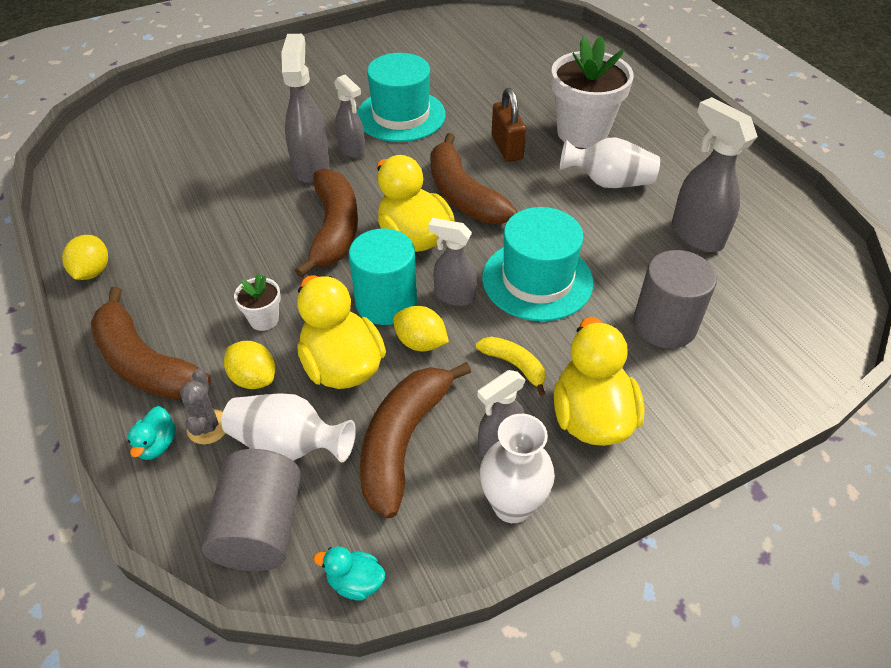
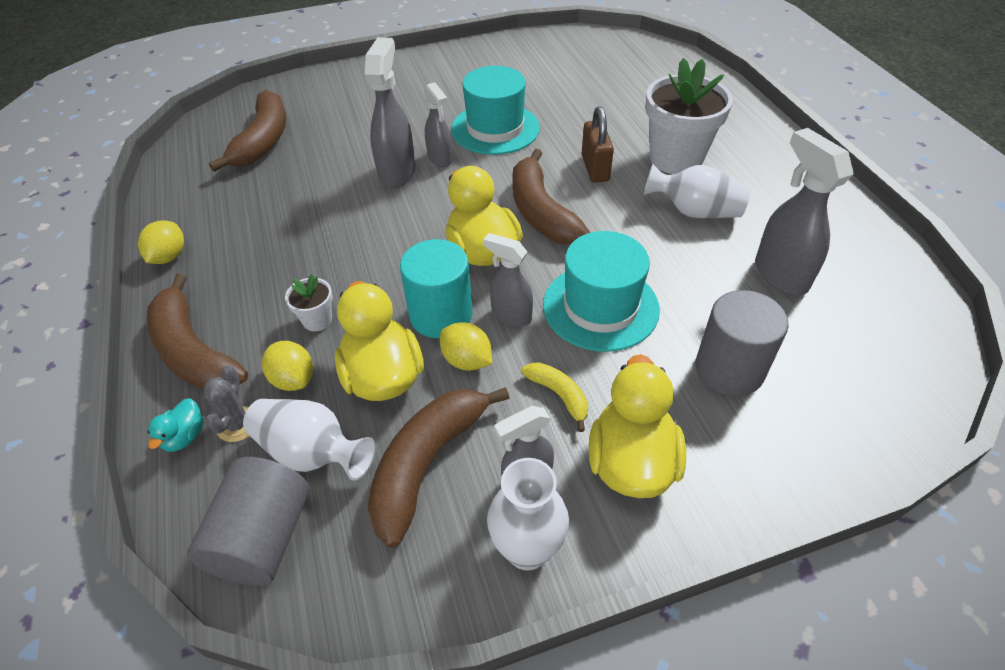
camera: 10 degrees right, 0 degrees up
(334, 230) = (405, 236): brown banana -> brown banana (263, 141)
(355, 582) = (345, 612): turquoise duck -> none

